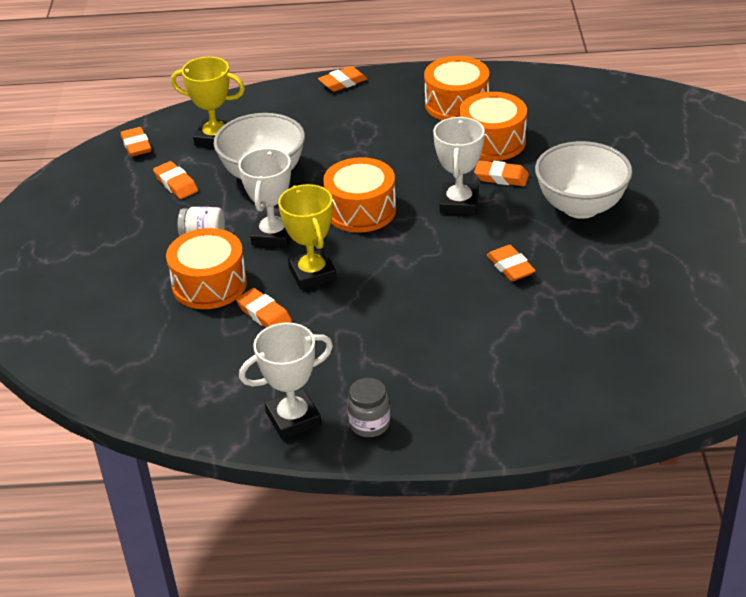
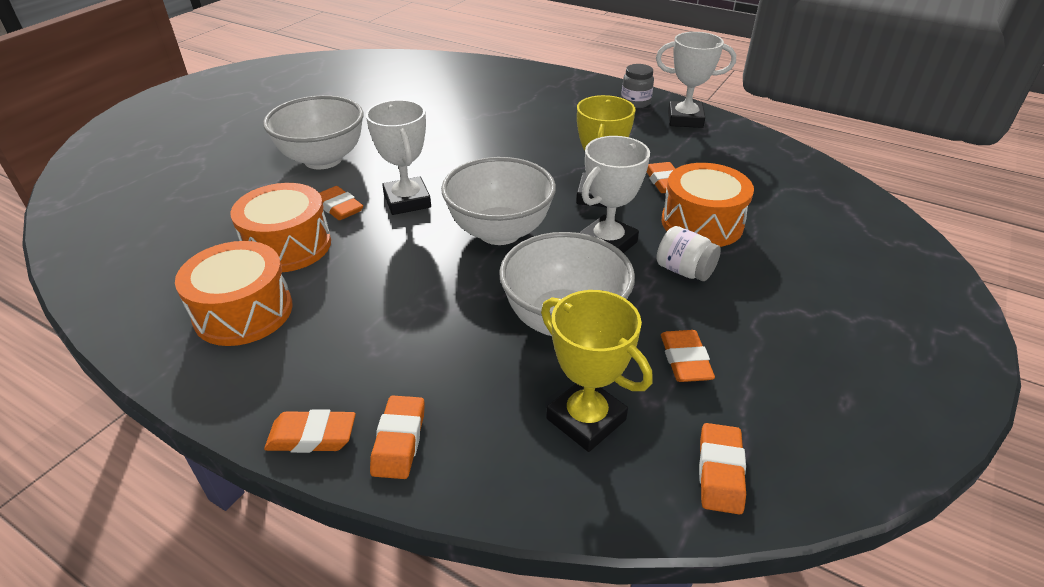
camera: 150 degrees left, 0 degrees up
(361, 210) = (499, 232): orange drum -> white bowl
(459, 203) = (407, 201): white trophy -> white trophy turned 60 degrees counterclockwise
(510, 267) = (438, 143): orange eraser -> orange eraser (399, 441)

